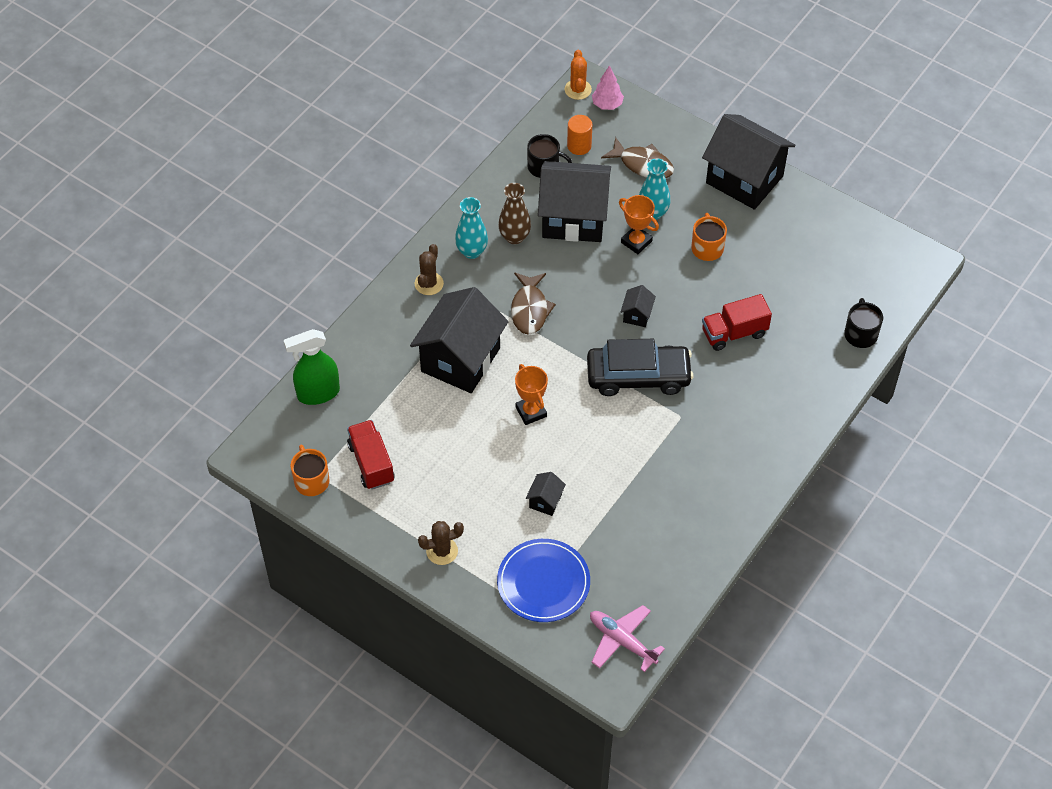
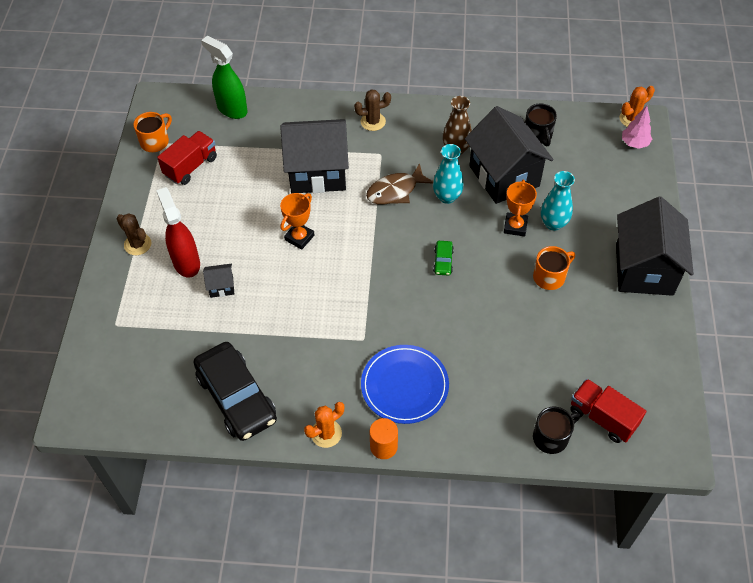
camera: 60 degrees right, 0 degrees up
(472, 251) = (422, 131): turquoise vase -> turquoise vase (447, 197)
(495, 518) = (186, 262): none -> red spray bottle
(543, 582) = (144, 322): blue plate -> blue plate (404, 385)
(579, 146) = (577, 146): orange cylinder -> orange cylinder (383, 446)
(622, 641) = (117, 402): pink plane -> none
(637, 315) = (443, 261): black house -> green car
(638, 376) = (383, 291): black car -> black car (236, 397)
(642, 164) = (596, 194): brown fish -> none
(734, 333) = (477, 338): red truck -> red truck (602, 418)
(758, 490) = (326, 433): none -> orange cactus

